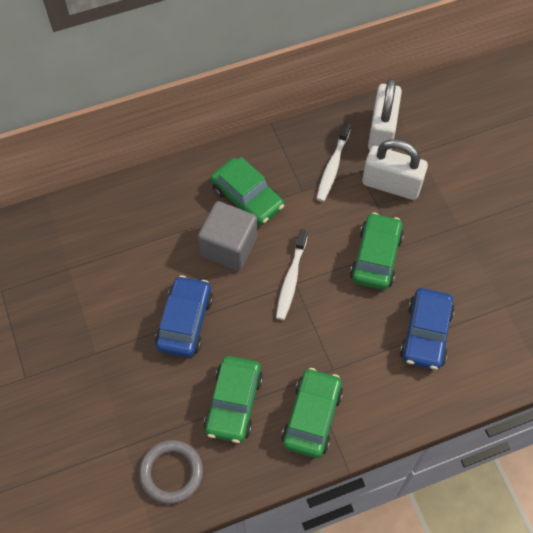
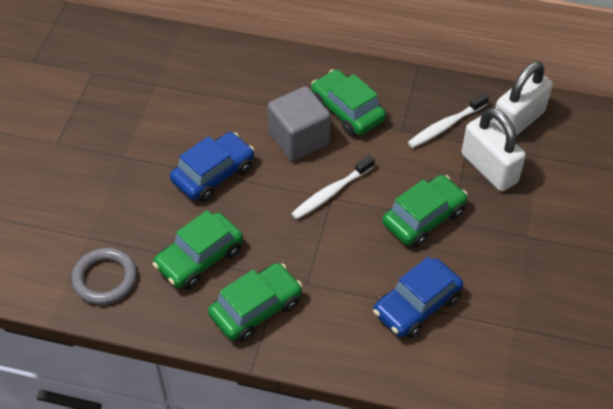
camera: 35 degrees right, 10 degrees down
(247, 198) = (347, 111): green car -> green car turned 150 degrees clockwise

